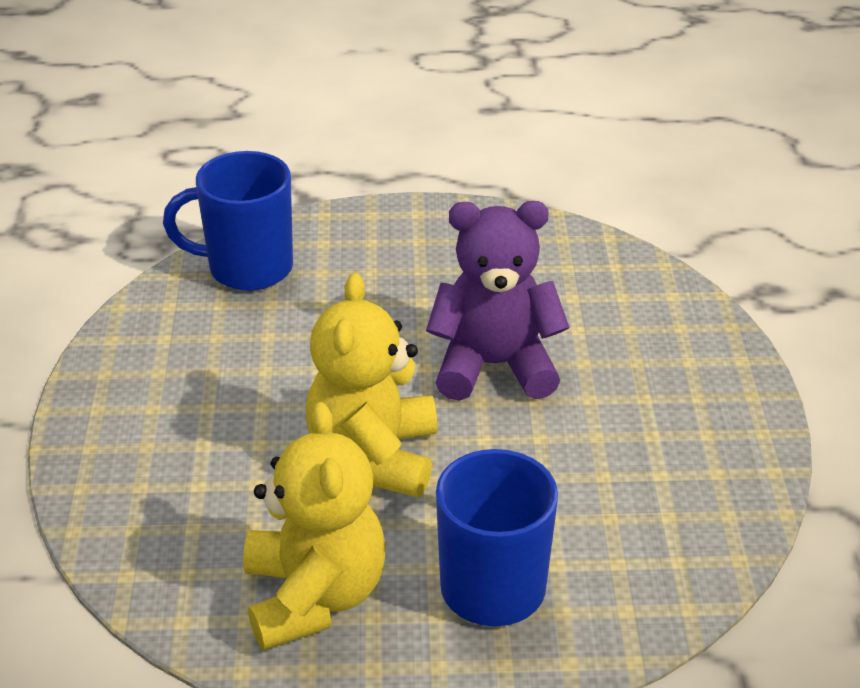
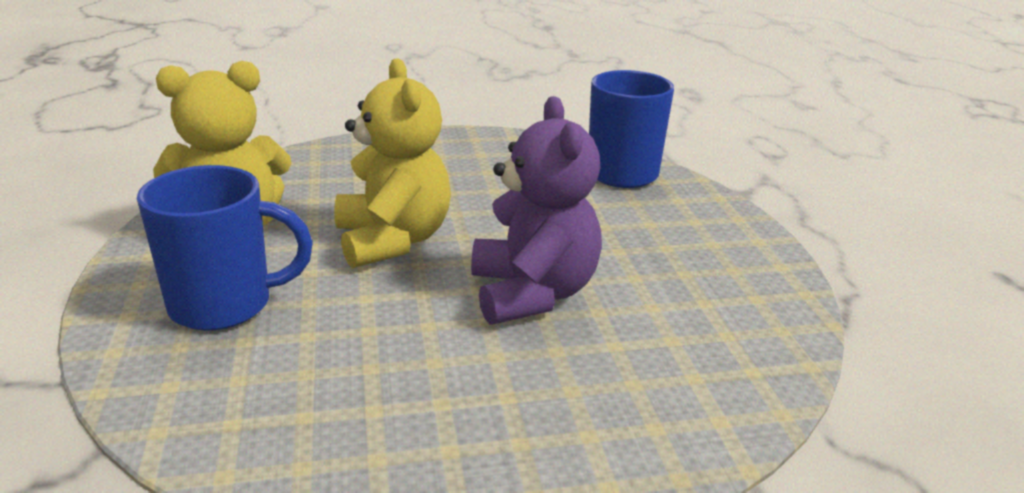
camera: 80 degrees right, 10 degrees down
(374, 456) = (392, 240): yellow teddy bear -> yellow teddy bear turned 75 degrees clockwise

